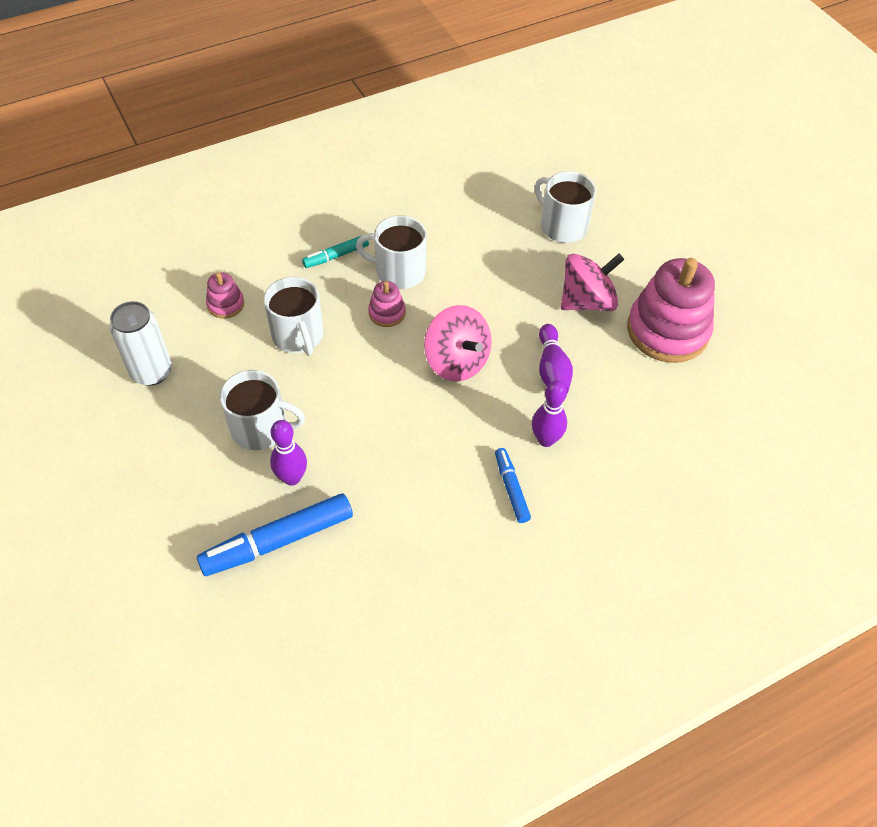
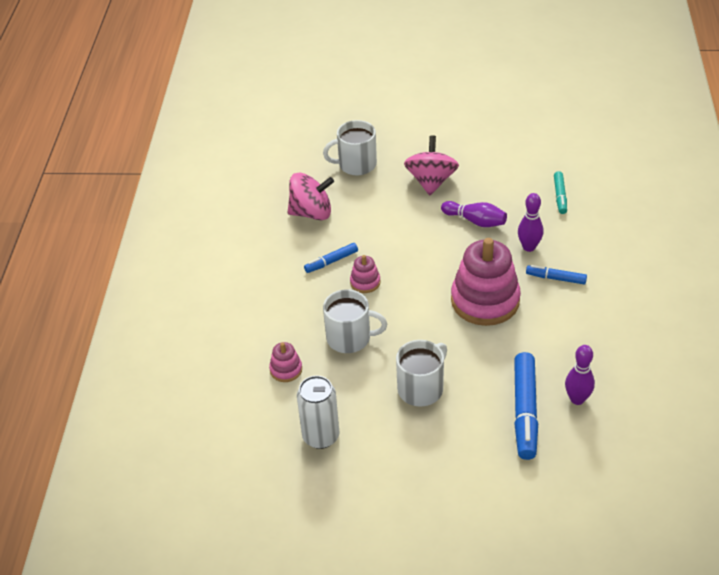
camera: 55 degrees left, 10 degrees down
(292, 478) = (476, 386): purple bowling pin -> purple bowling pin (577, 399)
(336, 256) = (288, 289): turquoise marker -> turquoise marker (560, 196)
(399, 272) = (331, 261): white mug -> blue marker
(457, 361) = (435, 263): pink spinning top -> pink spinning top (311, 213)
(667, 330) = (482, 157): pink stacking toy -> pink stacking toy (485, 301)

